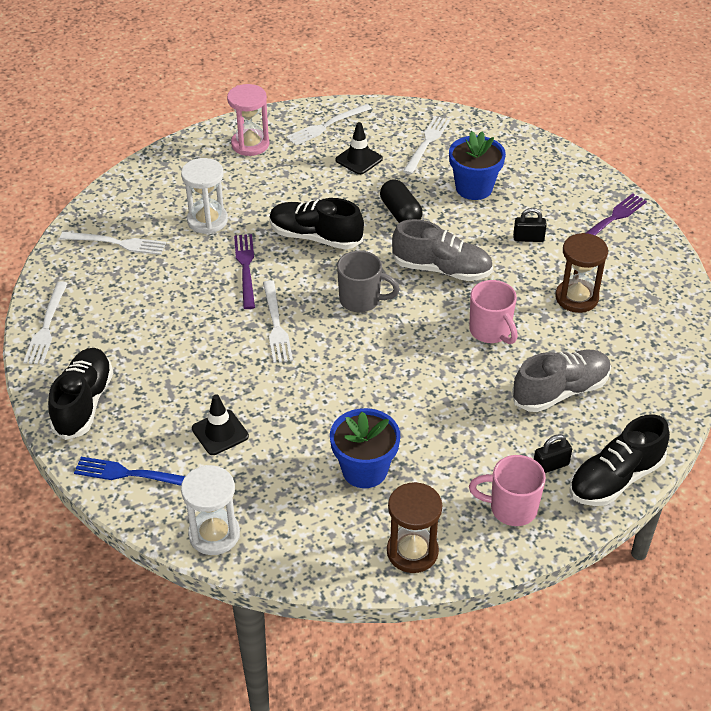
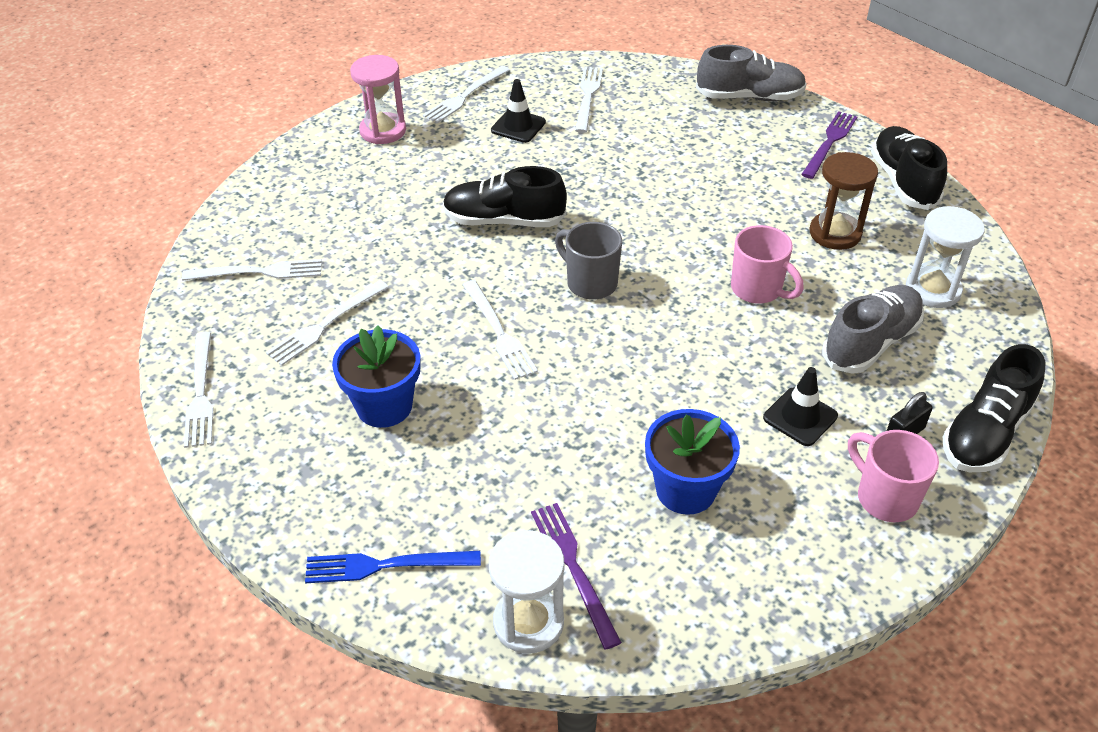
camera: 15 degrees left, 0 degrees up
(84, 403) = (286, 483): black shoe -> black shoe (903, 182)
(151, 293) = (325, 324): none -> white fork
(207, 220) = (364, 225): white hourglass -> white hourglass (933, 290)
(220, 432) = (482, 482): black traffic cone -> black traffic cone (800, 417)
(246, 268) = (434, 272): purple fork -> purple fork (573, 568)
(361, 300) = (590, 283): grey mug -> grey mug turned 135 degrees counterclockwise
(400, 213) = (592, 176): black capsule -> none
(412, 552) = (792, 583): brown hourglass -> none
(441, 269) = (668, 230): grey shoe -> grey shoe (749, 97)
(474, 188) = (663, 135): blue flower pot -> blue flower pot (384, 406)
(511, 508) = (885, 497): pink mug -> pink mug turned 60 degrees clockwise
(528, 238) = (749, 178): black padlock -> none

